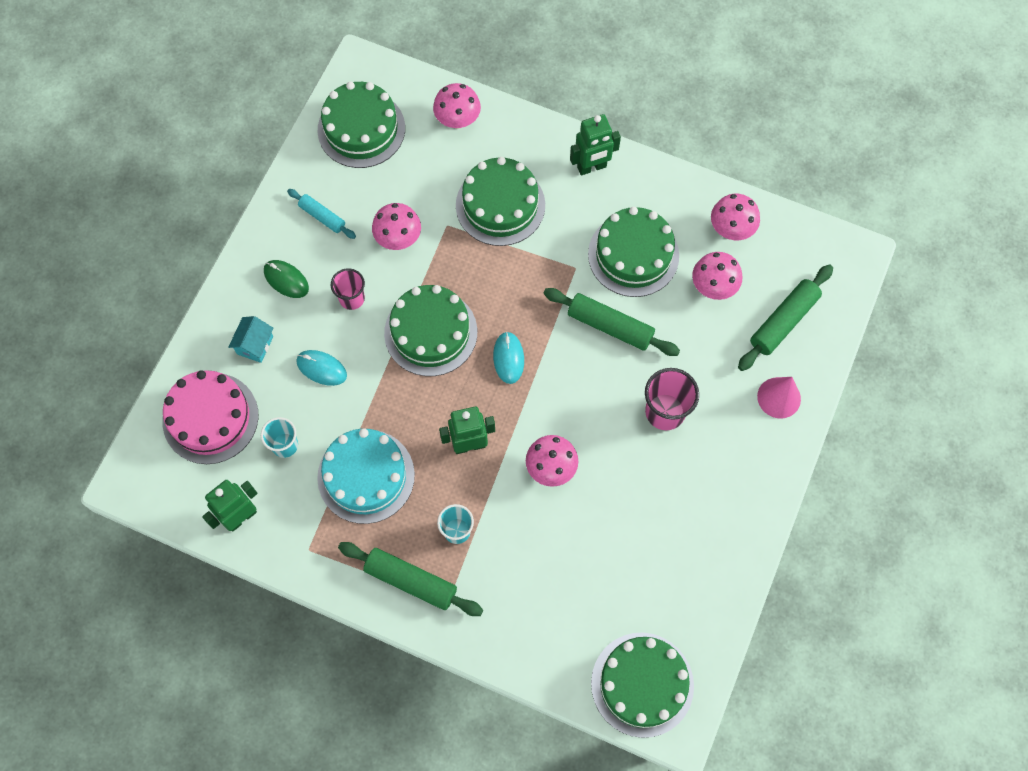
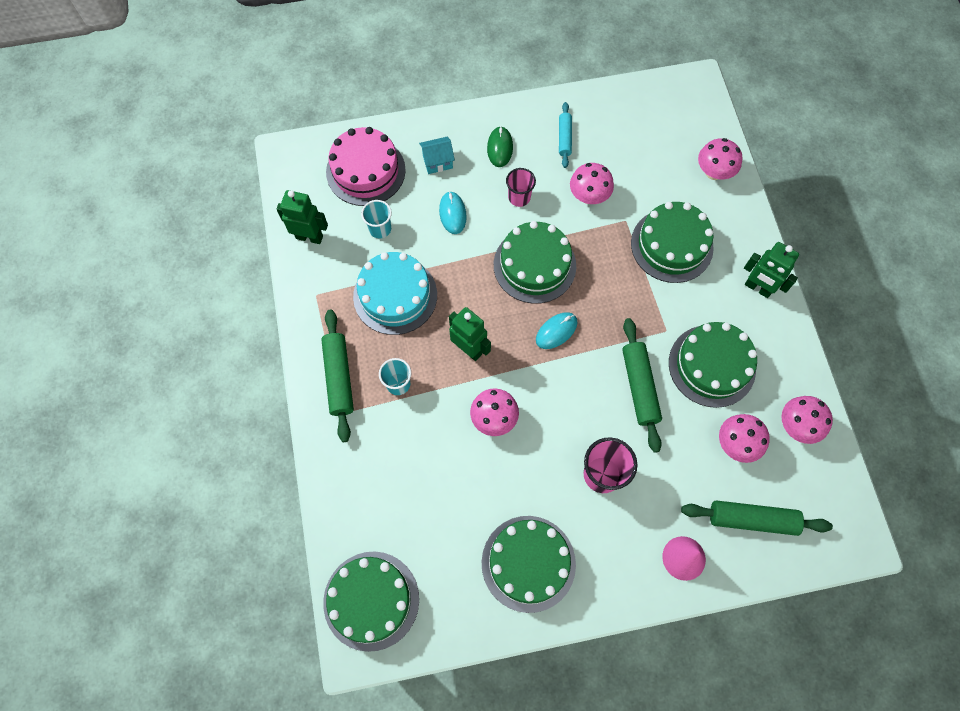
camera: 55 degrees right, 0 degrees up
(361, 129) = (651, 117): green cake -> green cake (528, 563)

